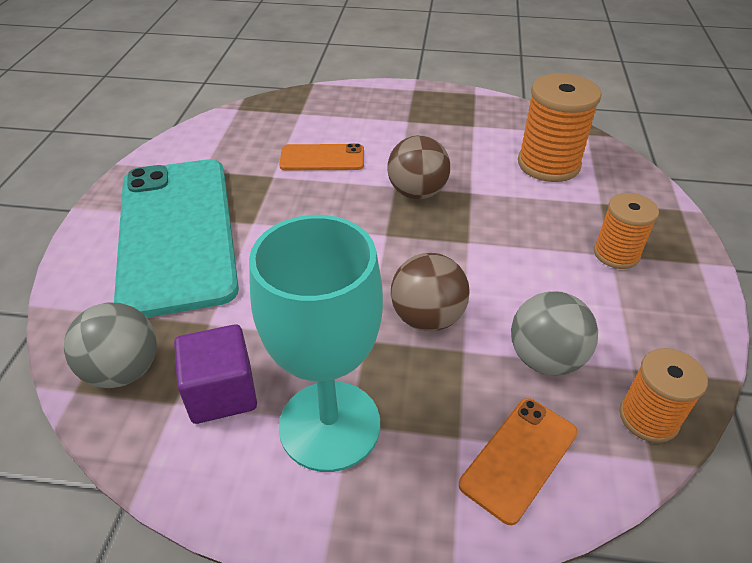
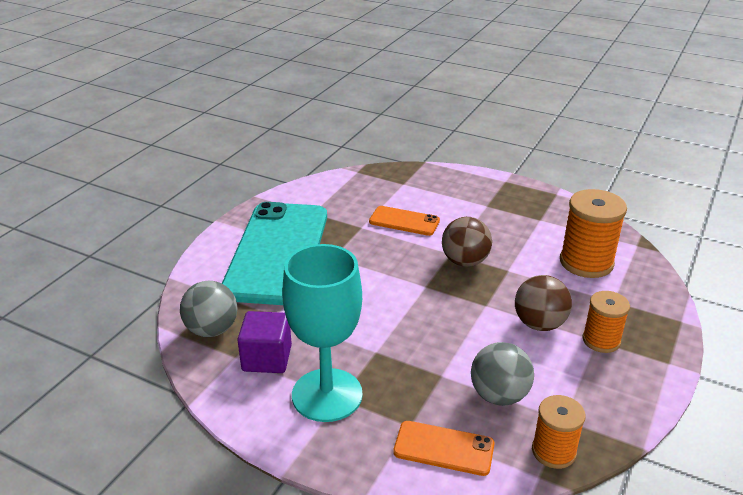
camera: 20 degrees right, 10 degrees down
(427, 318) = (426, 348): brown ball -> brown ball (539, 324)
(519, 458) = (444, 448): orange phone -> orange phone turned 45 degrees clockwise

